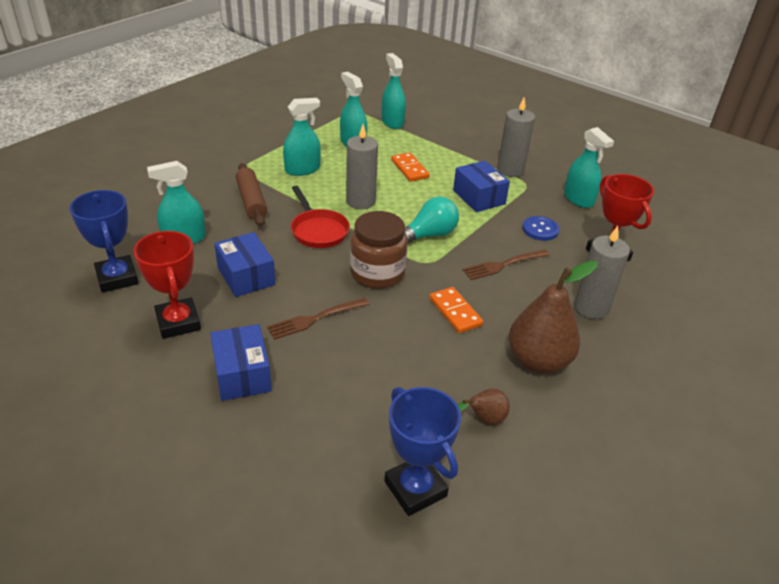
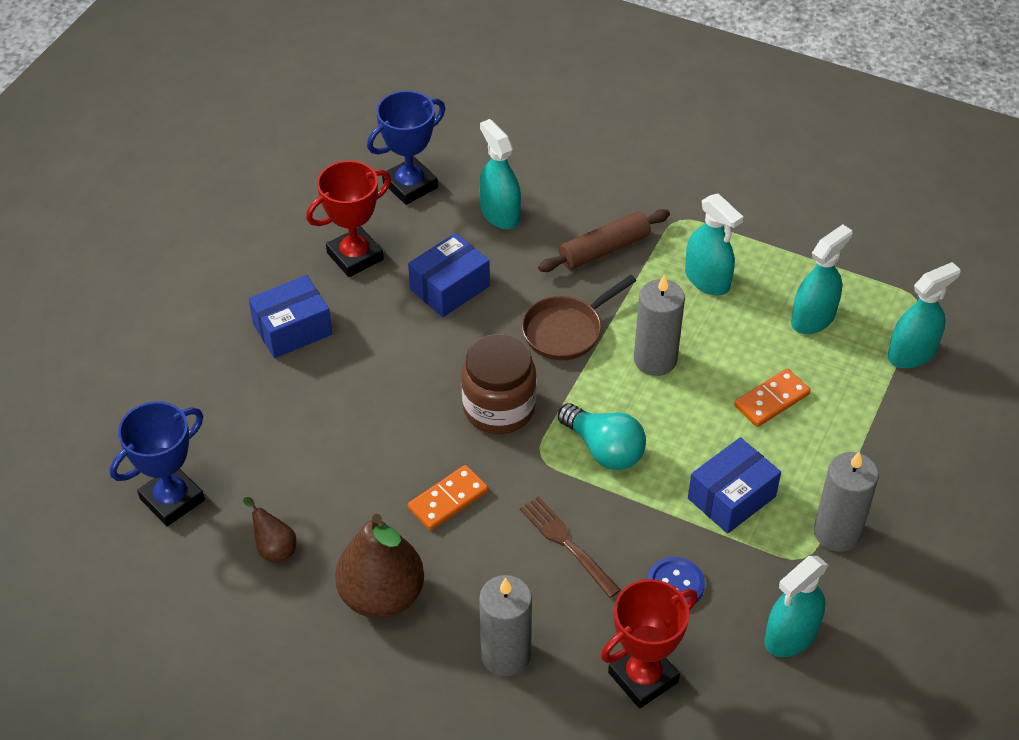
camera: 80 degrees right, 10 degrees up
(315, 319) = (394, 367): brown fork -> none
(318, 230) = (566, 331): red pan -> brown pan

